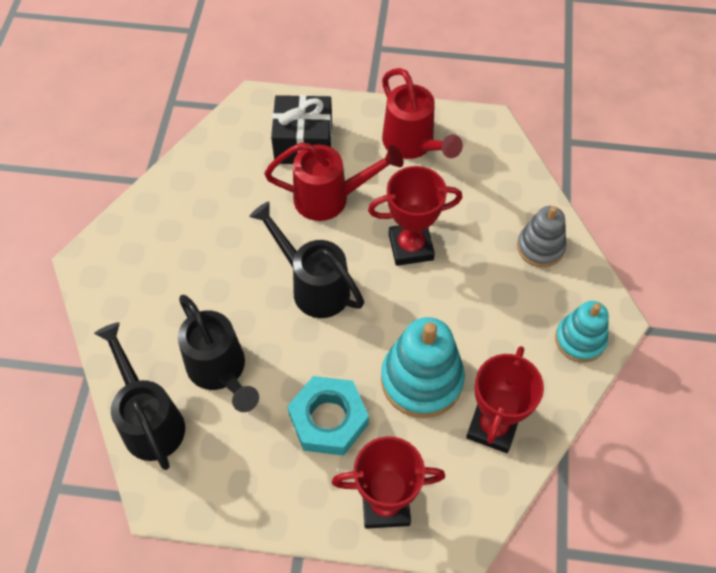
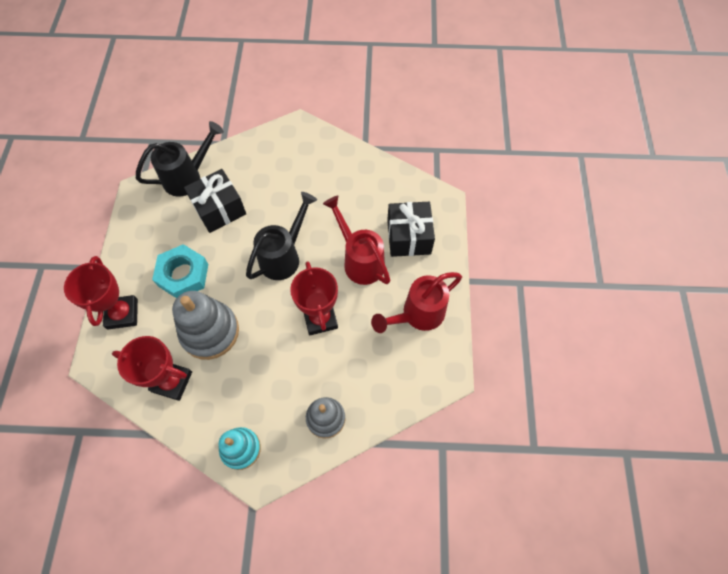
camera: 85 degrees right, 5 degrees up
(220, 371) = (219, 209): black watering can -> black gift
(330, 198) = (360, 260): red watering can -> red watering can turned 150 degrees clockwise
(421, 380) = (210, 332): turquoise stacking toy -> grey stacking toy

